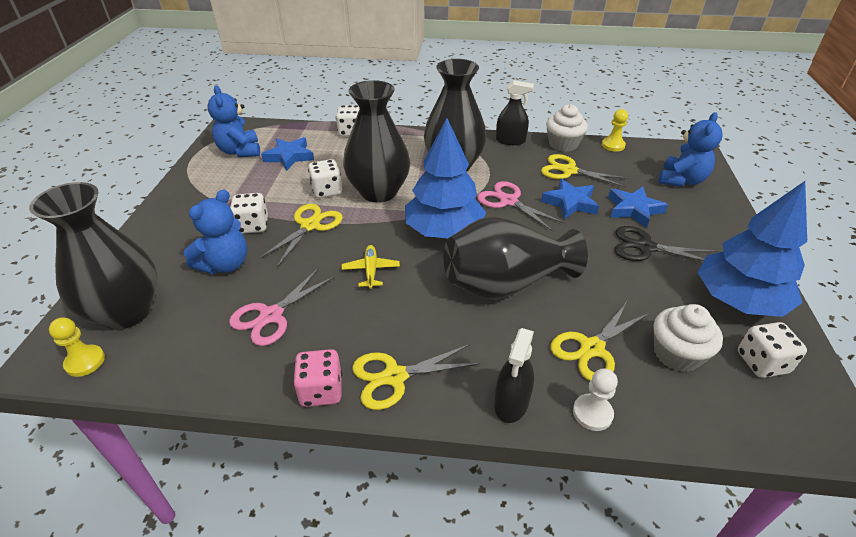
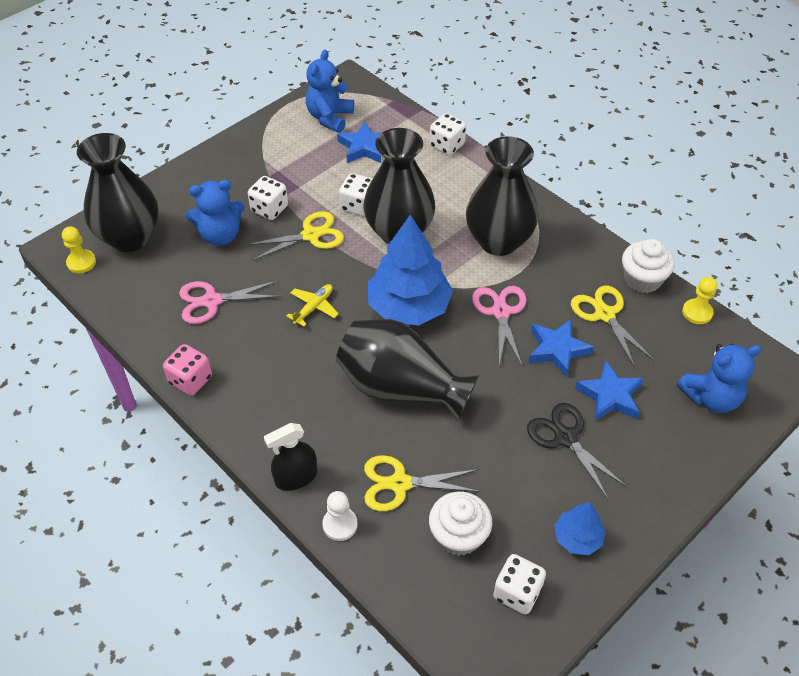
camera: 40 degrees right, 10 degrees up
(395, 377) = (243, 404): yellow scissors -> none
(510, 141) = (591, 243): black spray bottle -> none
(738, 300) = (577, 538): blue tree -> blue tree, size x0.50

